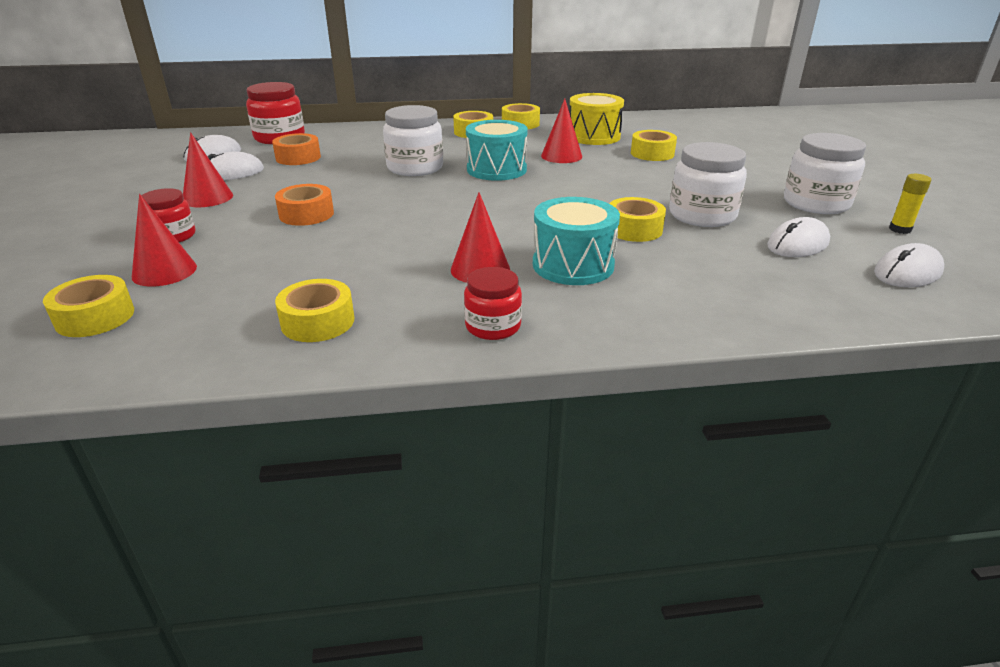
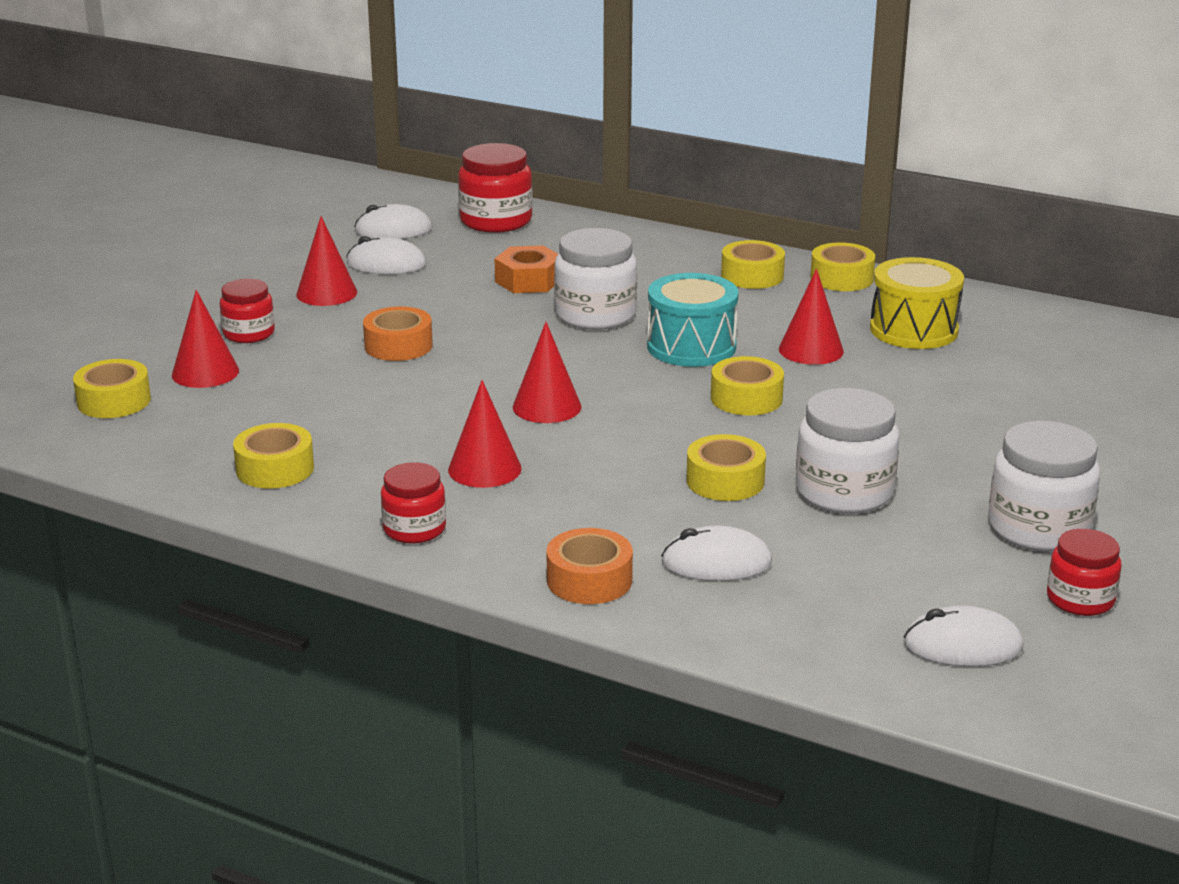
camera: 35 degrees right, 5 degrees down
(298, 157) = (481, 260): orange tape -> orange tape (589, 580)
(345, 161) = (528, 280): none -> orange nut
(462, 221) = (547, 407): none -> red cone
(573, 265) = (585, 498): turquoise drum -> none
(652, 153) = (949, 383): yellow tape -> yellow tape (746, 398)
(797, 244) = (894, 567): white mouse -> white mouse (716, 563)
(900, 229) = (1080, 599): yellow glue stick -> red jar

